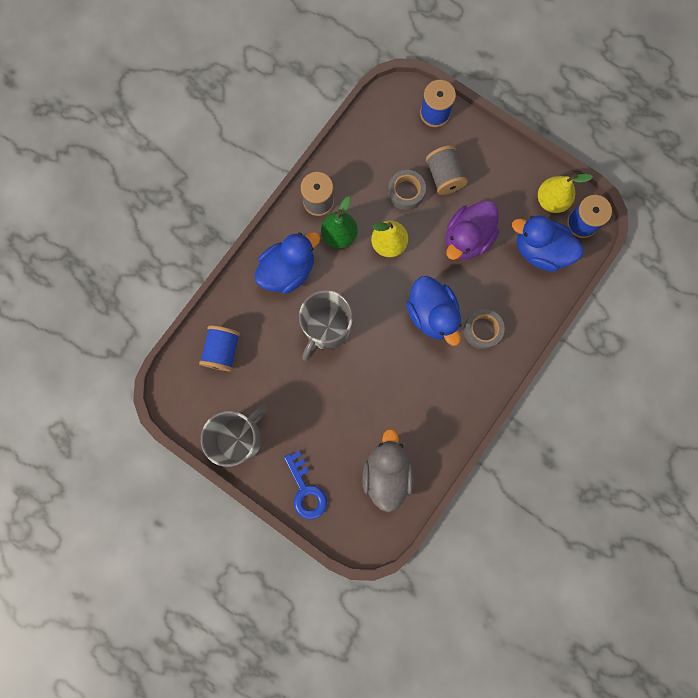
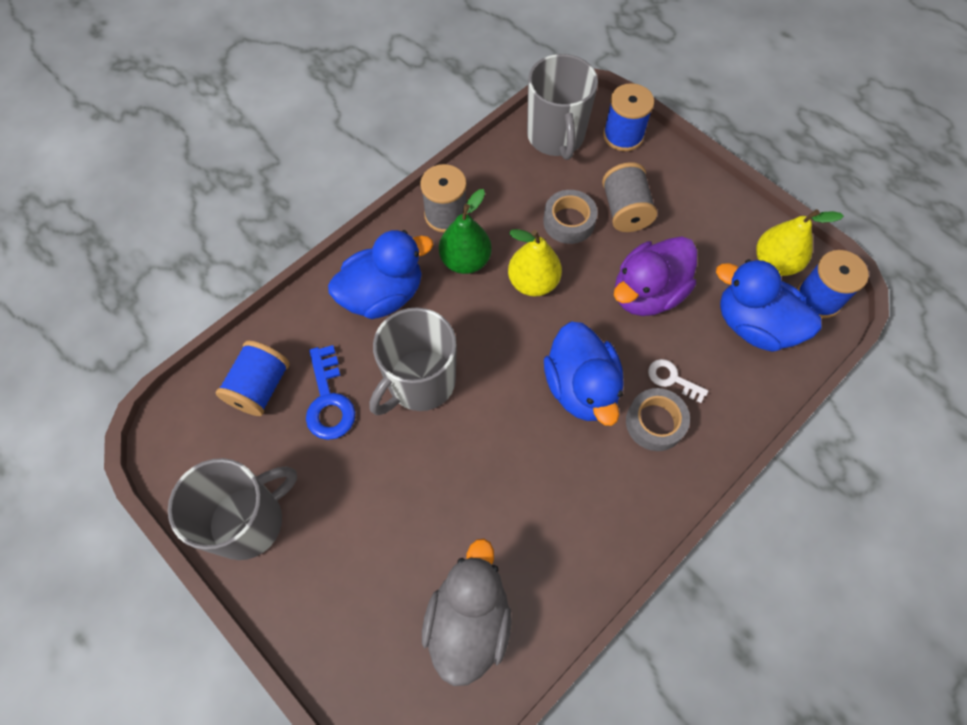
camera: 10 degrees right, 15 degrees down
(306, 490) = (330, 627): blue key -> blue key (329, 401)
(386, 122) = (556, 137): none -> grey mug
(490, 298) = (672, 379): none -> white key

